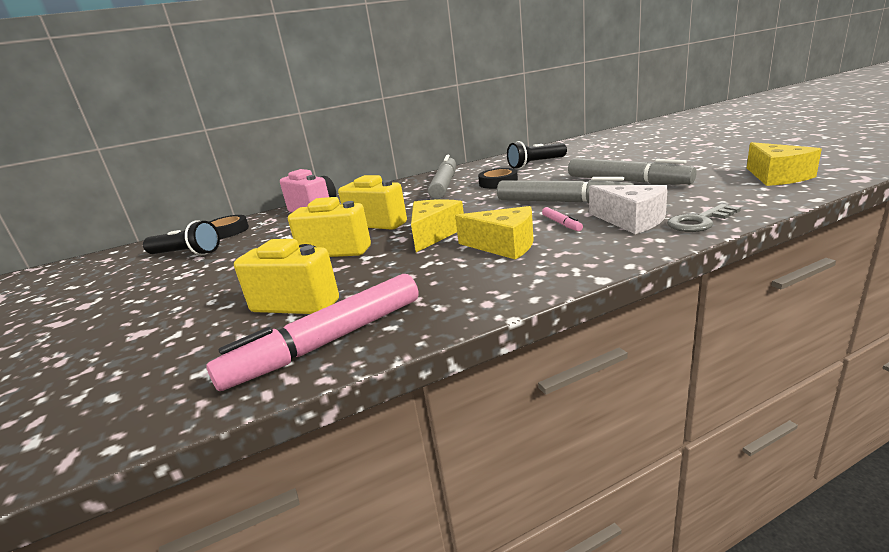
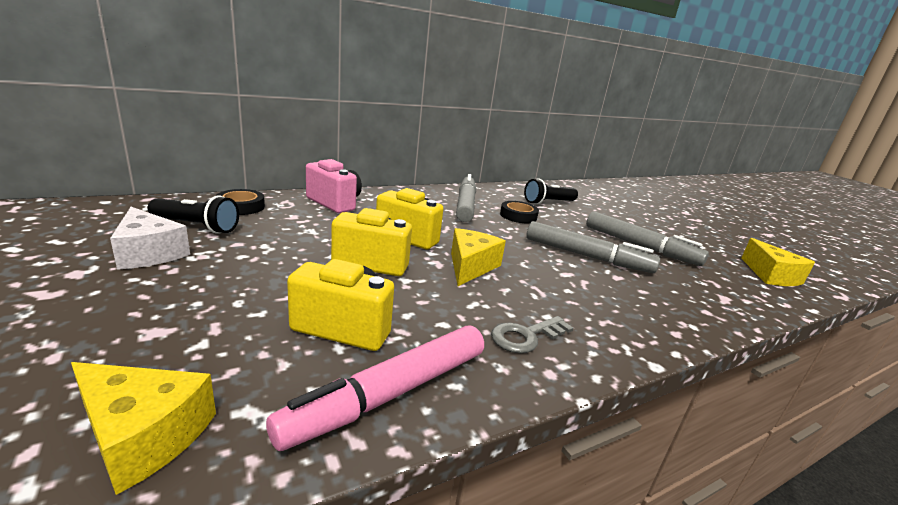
camera: 10 degrees left, 0 degrees up
(504, 246) = (546, 299): yellow cheese -> yellow cheese (143, 435)
(561, 223) = (594, 283): pink marker -> none
(631, 221) = (659, 296): white cheese -> white cheese (149, 253)
(699, 222) = (722, 313): grey key -> grey key (526, 336)

